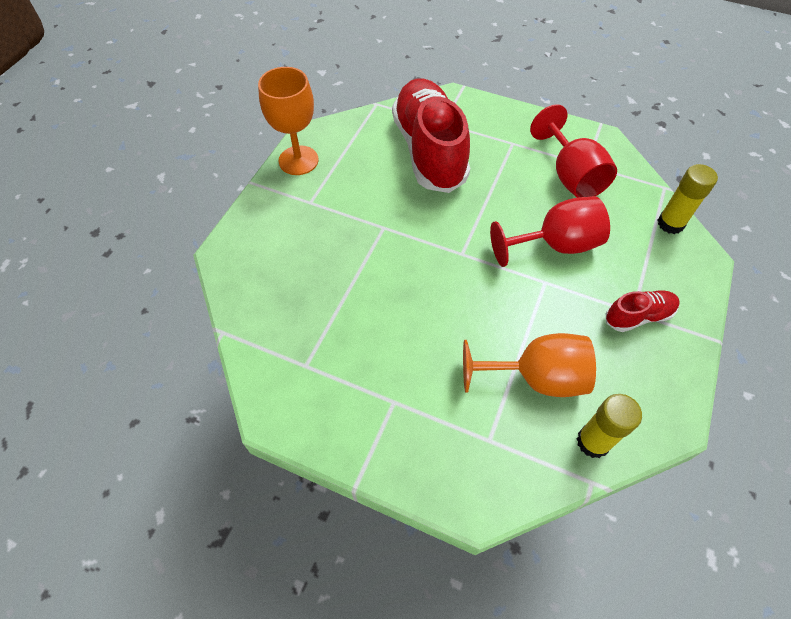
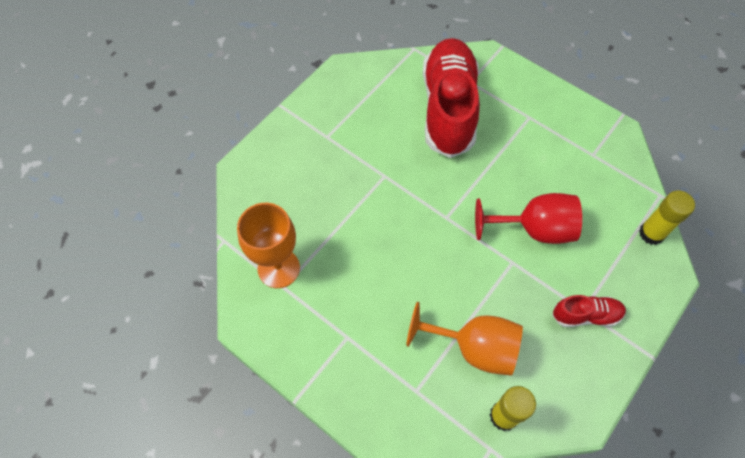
camera: 15 degrees right, 5 degrees up
(298, 160) = (327, 93): orange goblet -> orange goblet (278, 268)
(571, 176) = (573, 163): red goblet -> none

